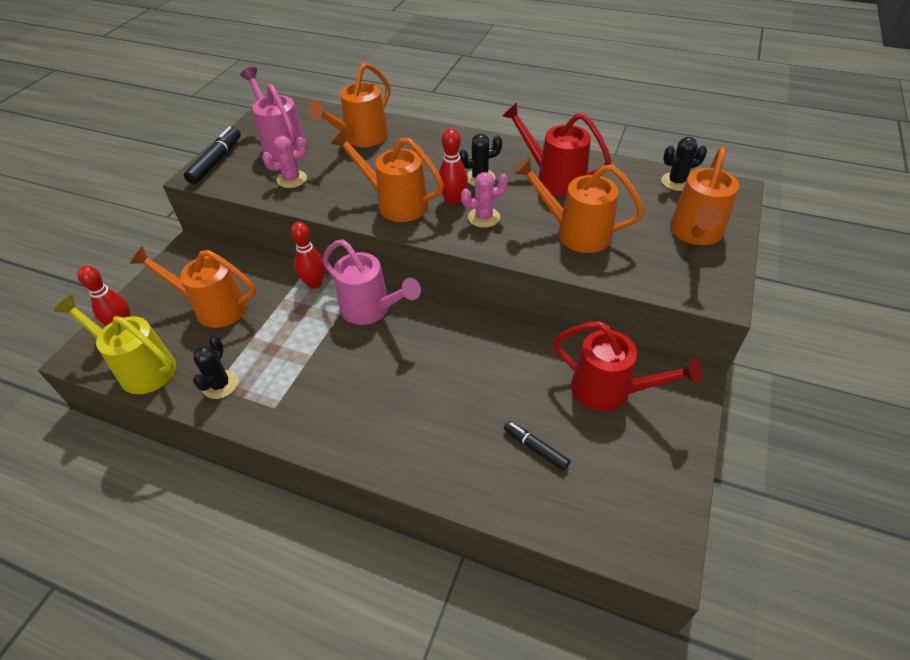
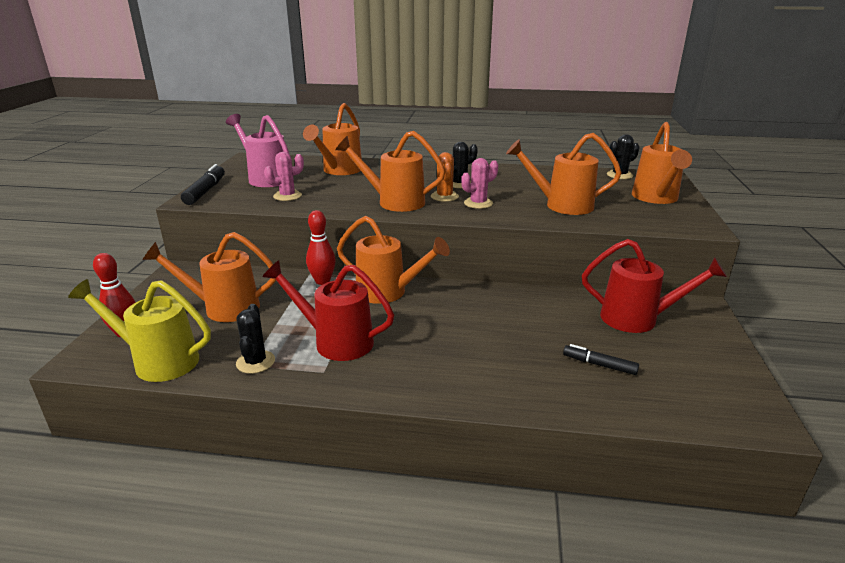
camera: 15 degrees left, 20 degrees down
(371, 310) = (388, 292): pink watering can -> orange watering can
(453, 200) = (444, 196): red bowling pin -> orange cactus
(554, 178) = (521, 180): red watering can -> red watering can (335, 341)

